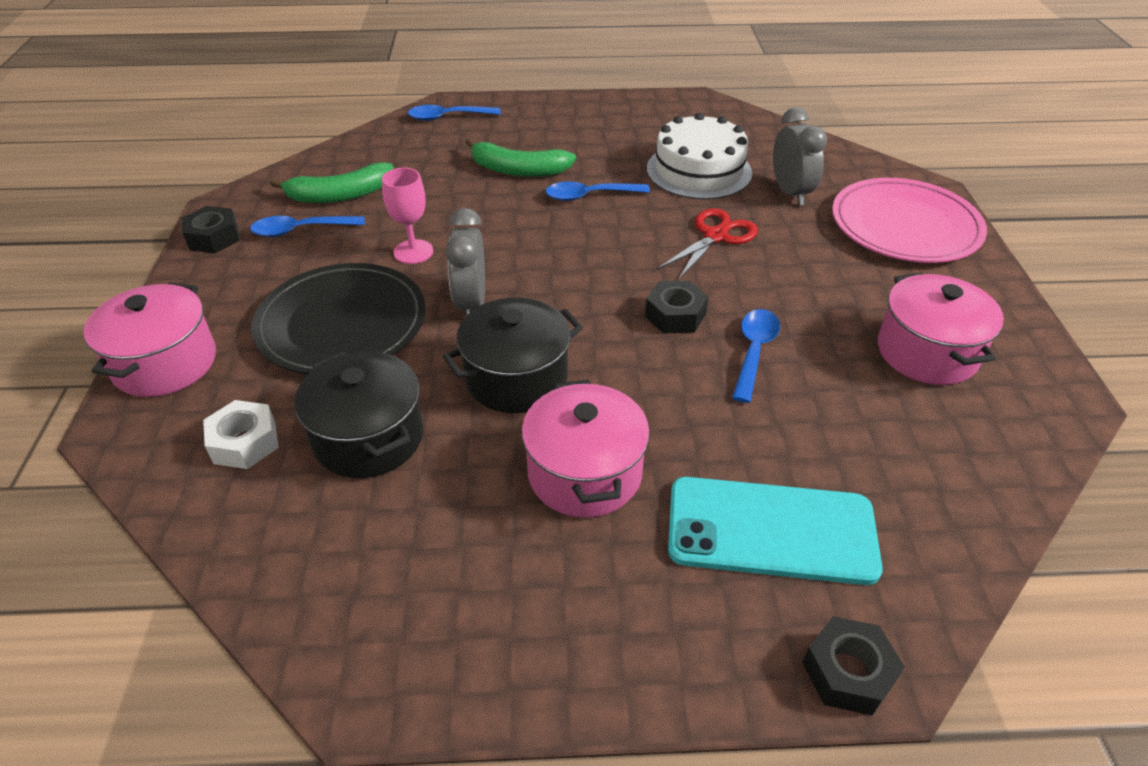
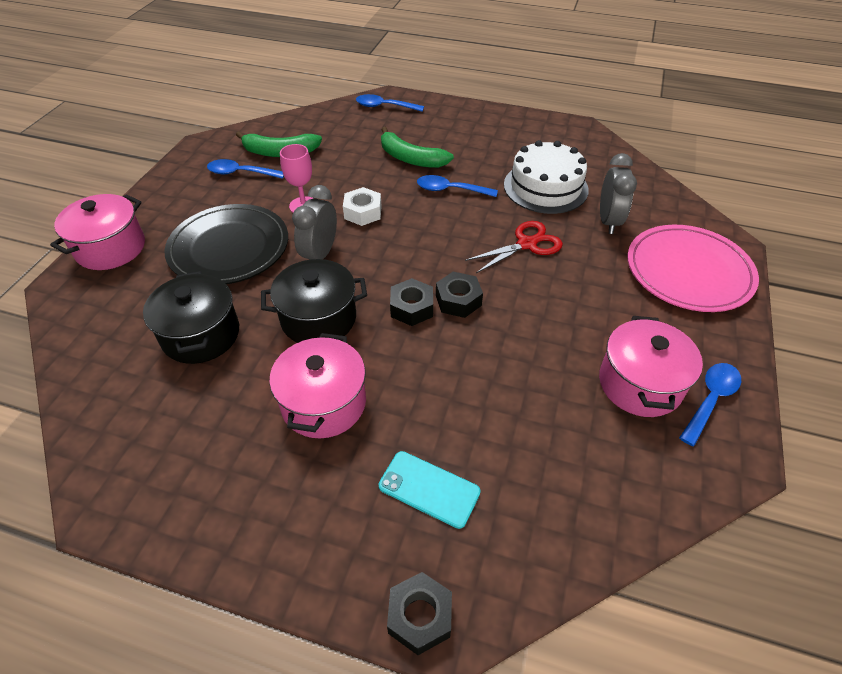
camera: 20 degrees right, 5 degrees up
(214, 237) = (185, 166): black nut -> black nut (412, 308)
(245, 442) = (127, 316): white nut -> white nut (363, 212)
(754, 351) = (500, 345): blue spoon -> blue spoon (710, 399)
(771, 530) = (429, 489): turquoise phone -> turquoise phone, size x0.60

